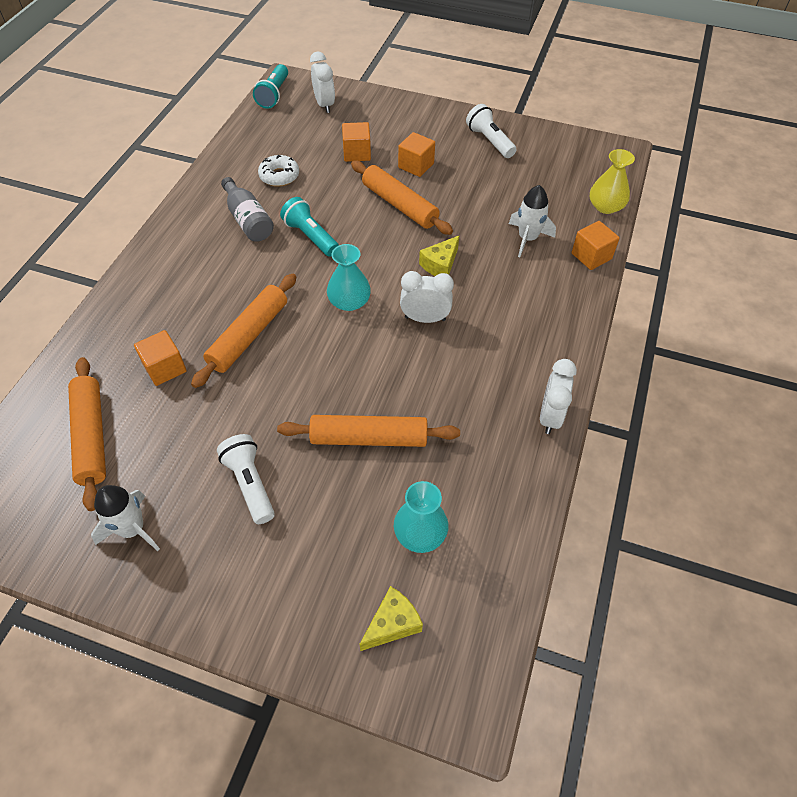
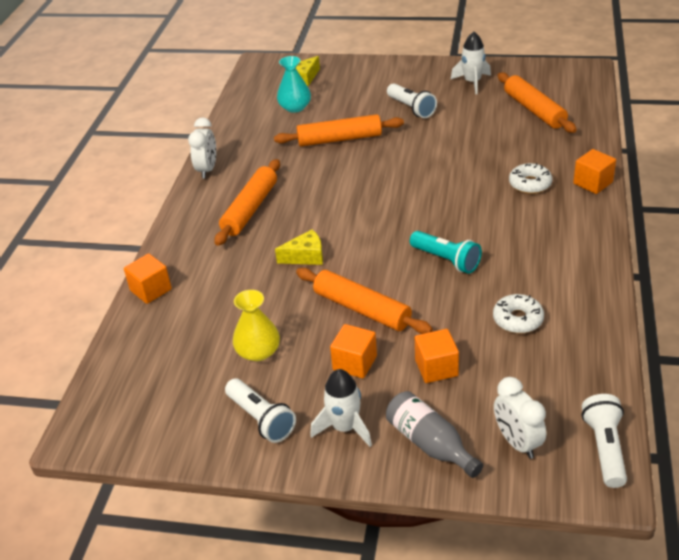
camera: 175 degrees right, 15 degrees down
(165, 368) = (513, 149): orange cube -> orange cube (593, 183)
(181, 309) = (530, 184): none -> white donut
(248, 220) = (521, 265): grey bottle -> grey bottle (430, 444)
(248, 336) = (460, 177): orange rolling pin -> orange rolling pin (250, 209)
(274, 95) = (605, 448): turquoise flashlight -> white flashlight
(349, 301) = (384, 213): turquoise vase -> none
(425, 318) = (313, 212): white clock -> none
(440, 265) = (306, 256): yellow cheese -> yellow cheese turned 45 degrees clockwise
(527, 239) = (216, 296): white rocket -> white rocket (345, 427)
(605, 206) = (121, 348): yellow vase -> yellow vase (258, 352)

